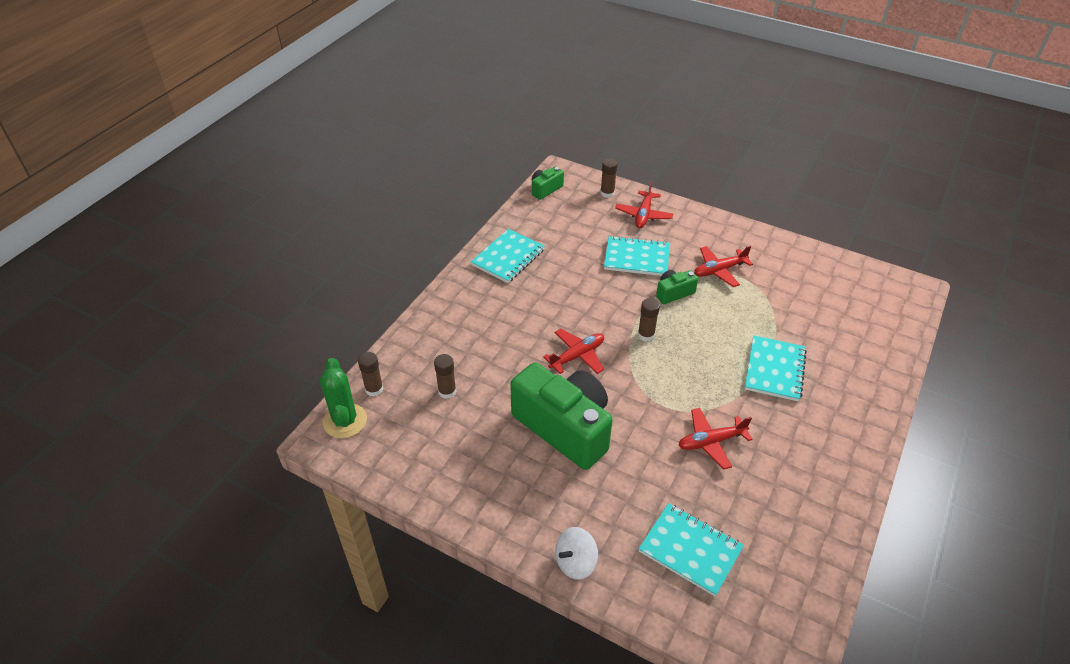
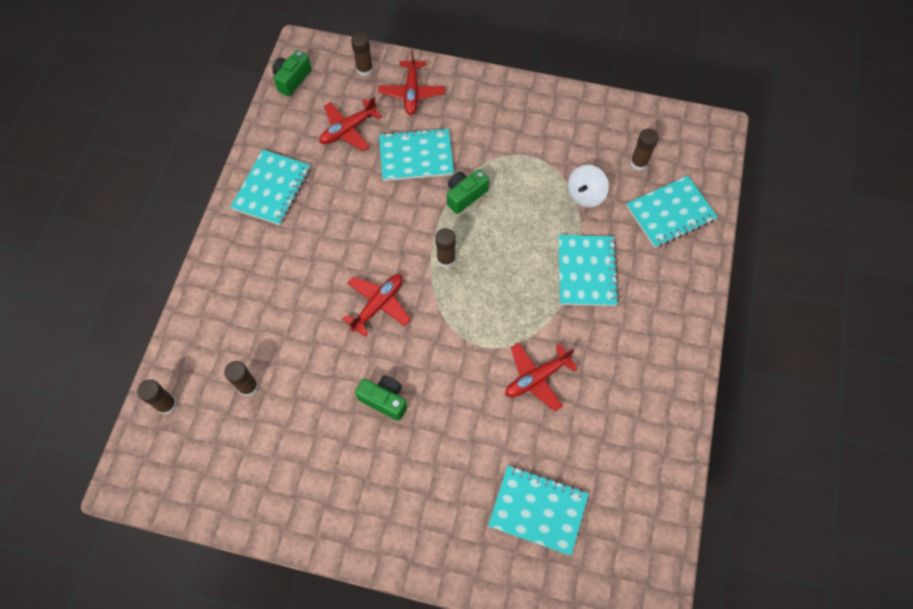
camera: 15 degrees left, 20 degrees up
(345, 421) = (146, 453): green cactus -> none
(564, 428) = (384, 400): green camera -> green camera, size x0.44
(575, 562) = (429, 555): white spinning top -> white spinning top (585, 194)
(719, 270) = (508, 153): red plane -> red plane (348, 129)
(838, 299) = (638, 163): none -> brown glue stick
(863, 342) = (670, 213): none -> turquoise notebook

